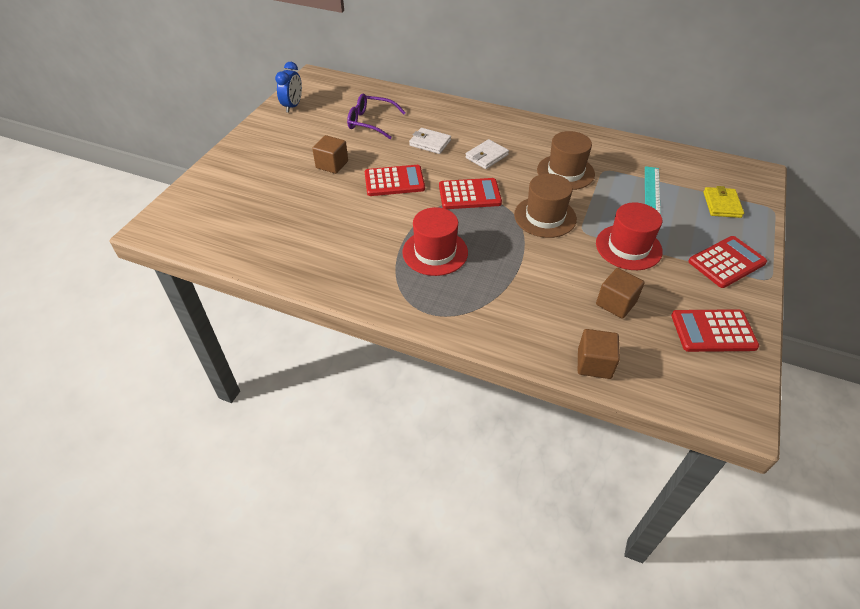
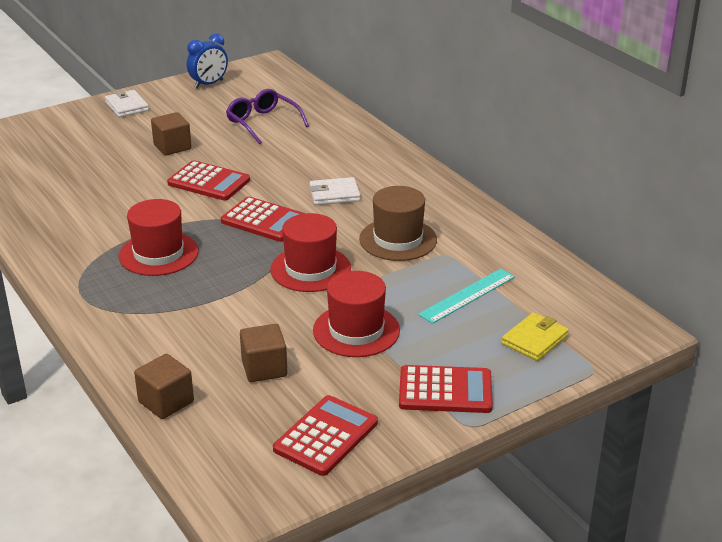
camera: 35 degrees right, 15 degrees down
(430, 143) = (294, 161): white wallet -> white wallet (127, 106)
(545, 217) = (310, 269): brown hat -> red hat
(713, 331) = (326, 436): red calculator -> red calculator turned 90 degrees clockwise

